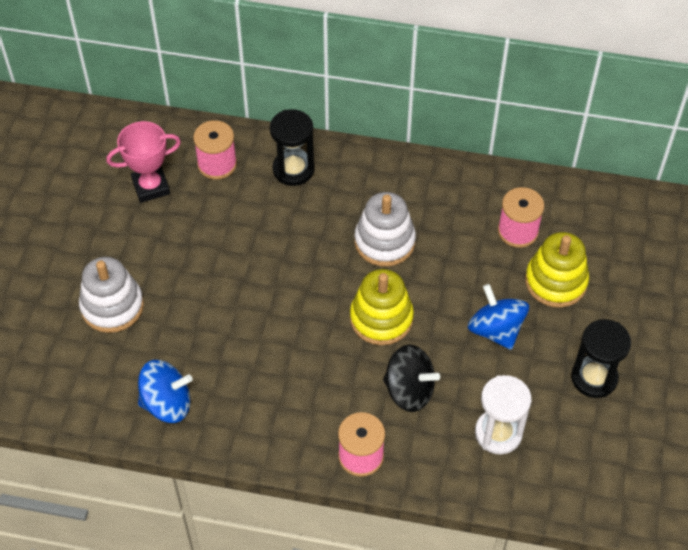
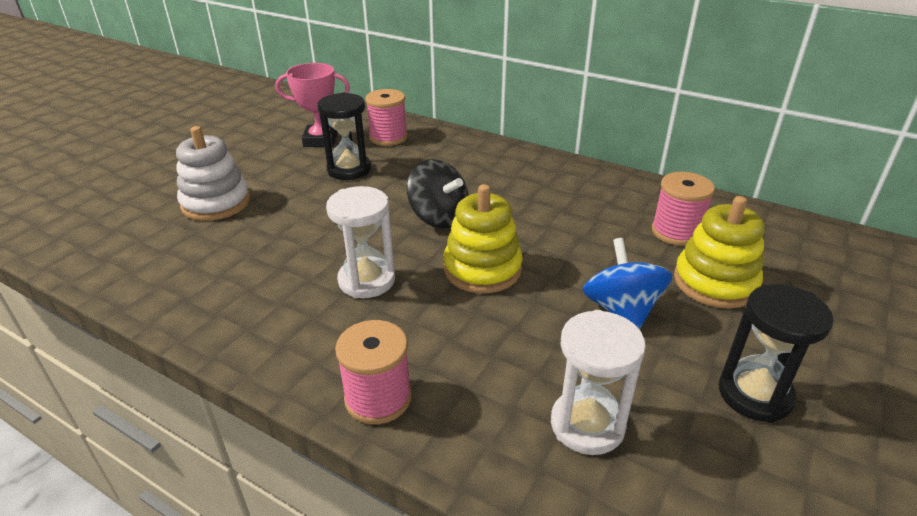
camera: 20 degrees right, 20 degrees down
(167, 403) = (195, 286): blue spinning top -> none
(293, 169) = (455, 151): black hourglass -> black hourglass (349, 170)
(298, 357) = (366, 280): none -> white hourglass
(384, 242) = (518, 212): white stacking toy -> none
(409, 390) = (481, 343): black spinning top -> black spinning top (439, 217)

